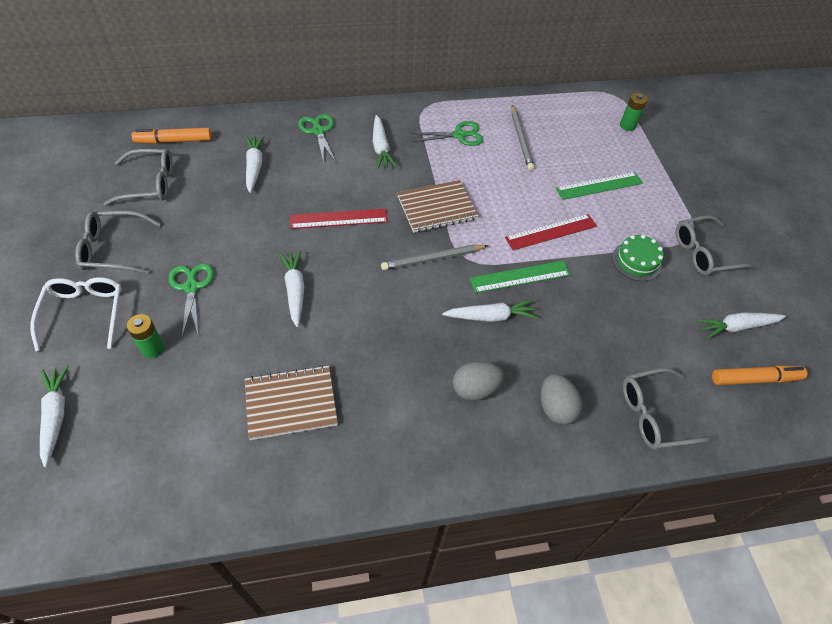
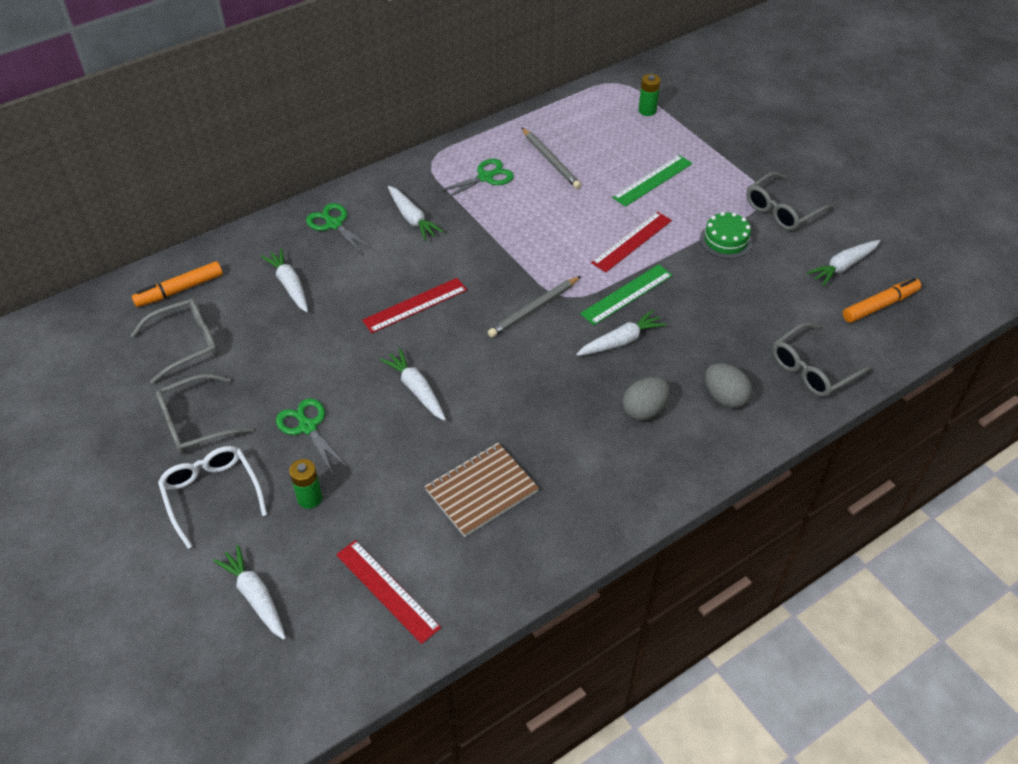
camera: 20 degrees left, 5 degrees down
(158, 460) = (387, 590): none -> red ruler
(437, 208) = (507, 258): brown notebook -> none

